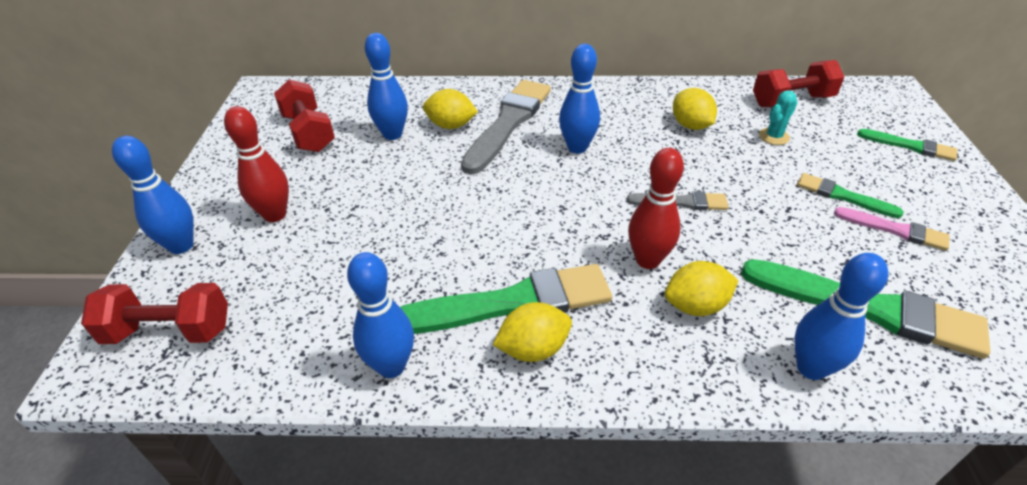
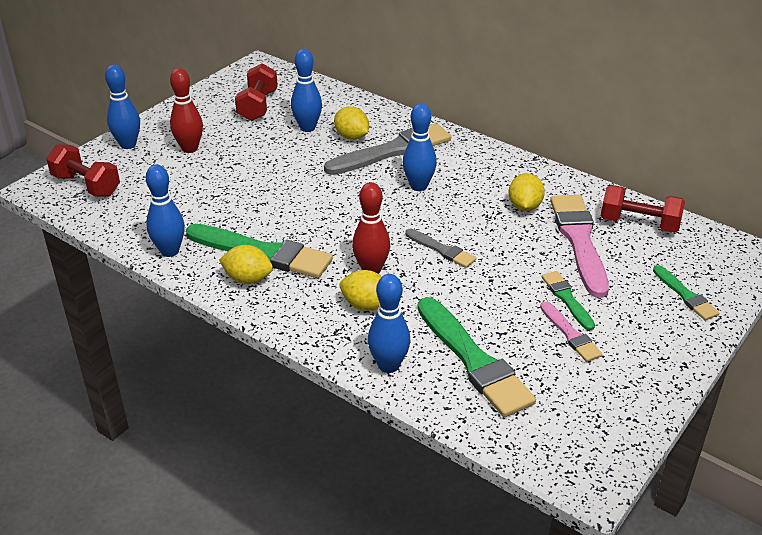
camera: 35 degrees right, 5 degrees down
(774, 136) = (579, 241): turquoise cactus -> pink brush

